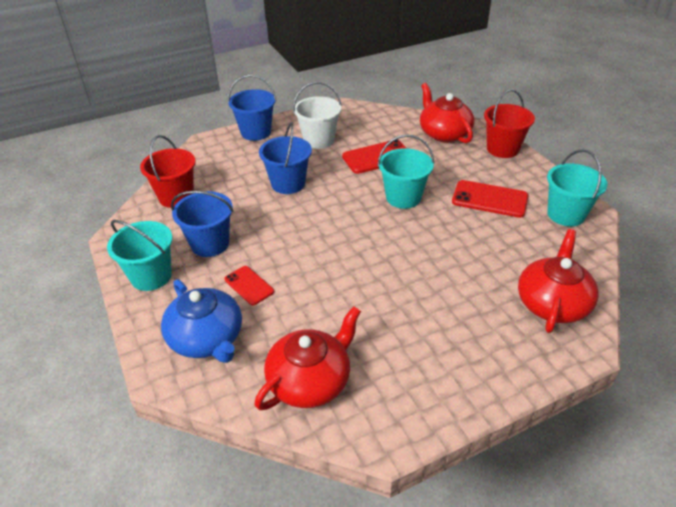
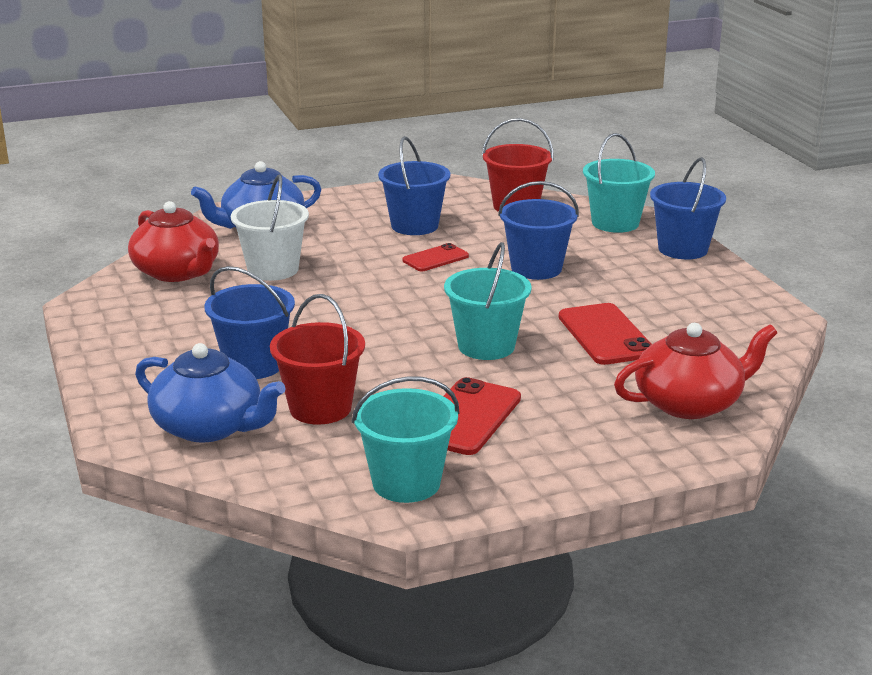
camera: 95 degrees right, 15 degrees down
(151, 276) = (368, 201): turquoise bucket -> turquoise bucket (615, 223)
(249, 285) = (332, 245): red phone -> red phone (435, 258)
(318, 140) = (660, 293): white bucket -> white bucket (273, 269)
(462, 297) = (254, 365): none -> blue bucket
(502, 149) = (632, 457): red bucket -> red bucket (320, 408)
(552, 303) = (210, 427): red teapot -> blue teapot

